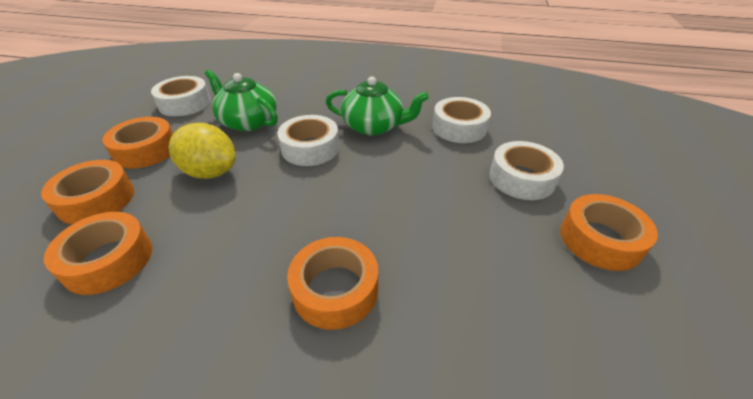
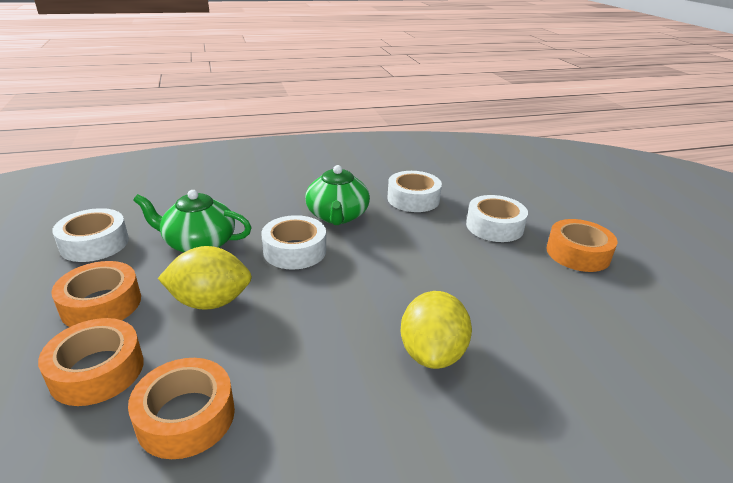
camera: 30 degrees left, 10 degrees down
(335, 289) = (432, 353): orange tape -> yellow lemon
(374, 126) = (337, 216): green teapot -> green teapot turned 105 degrees clockwise

